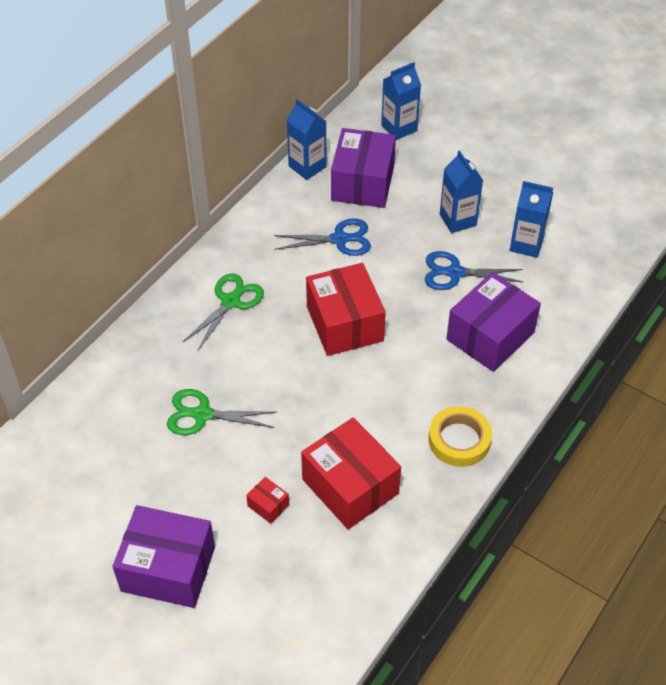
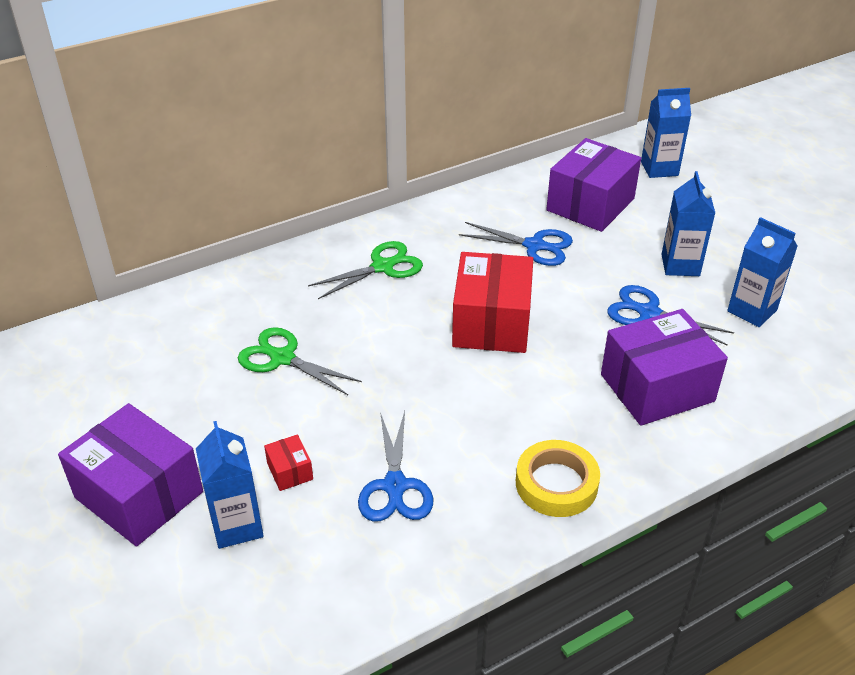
camera: 25 degrees right, 10 degrees down
(307, 167) = (539, 176): blue carton -> blue carton (237, 525)
(350, 486) = (395, 486): red box -> blue scissors

